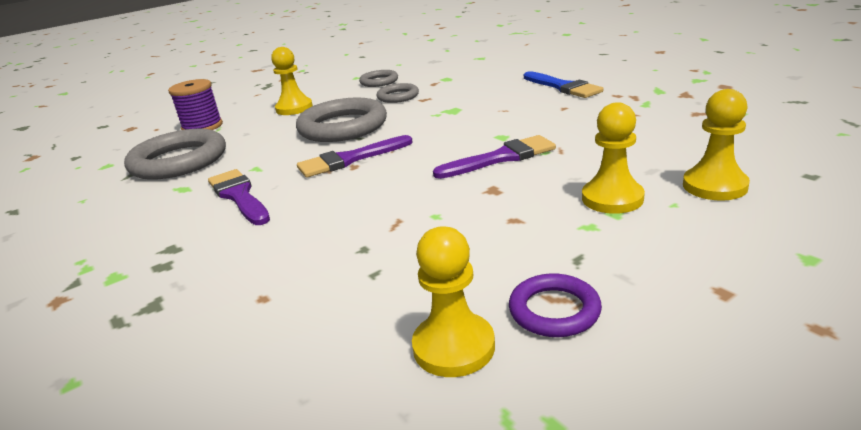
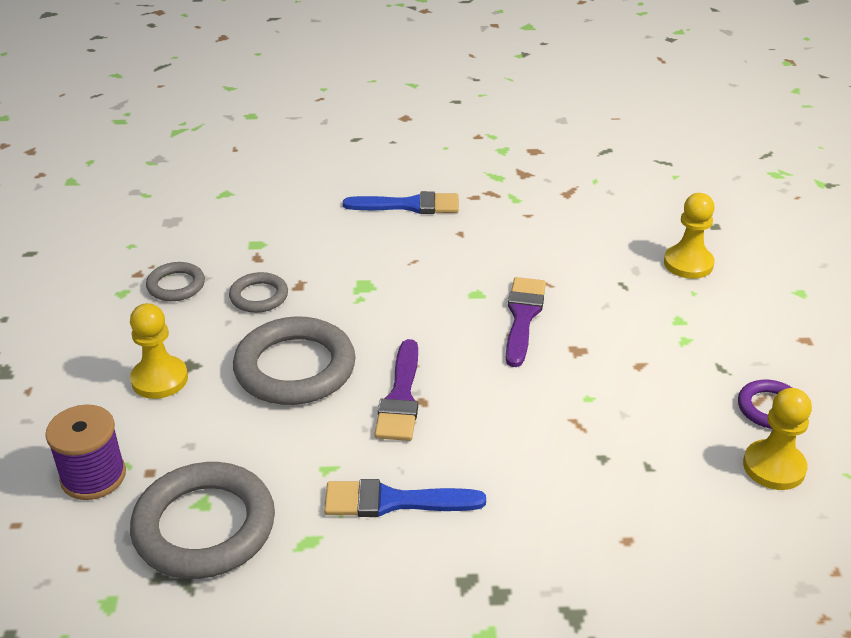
camera: 60 degrees left, 10 degrees up
(239, 196) = (394, 501): purple brush -> blue brush
(612, 198) = (658, 309): yellow pawn -> none

